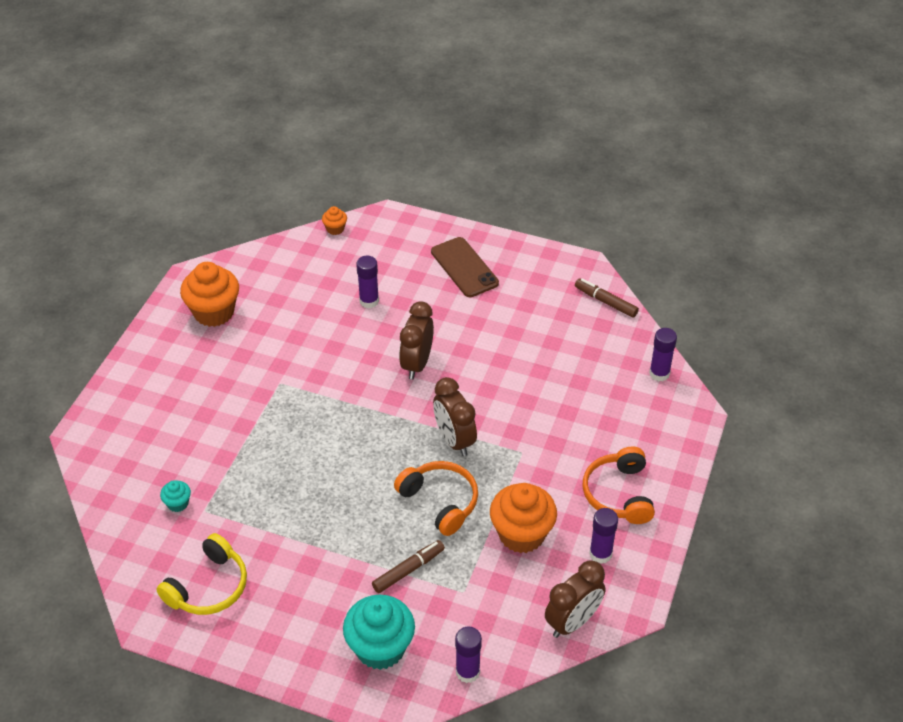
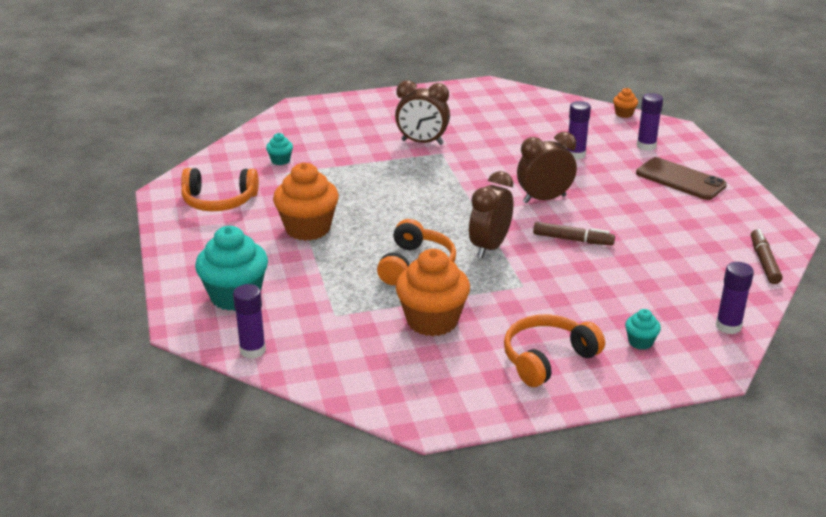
camera: 55 degrees right, 15 degrees down
(208, 587) = (219, 201): yellow headphones -> orange headphones
(214, 312) = (470, 104): orange cupcake -> orange cupcake (308, 228)
(408, 570) = (327, 278): brown marker -> brown marker (572, 240)
(464, 267) = (680, 179): brown phone -> brown phone turned 75 degrees counterclockwise
(572, 622) = (366, 389): brown clock -> brown clock (422, 142)
(600, 554) = (463, 375): purple glue stick -> purple glue stick (646, 146)
(640, 431) = (640, 342): none -> turquoise cupcake

